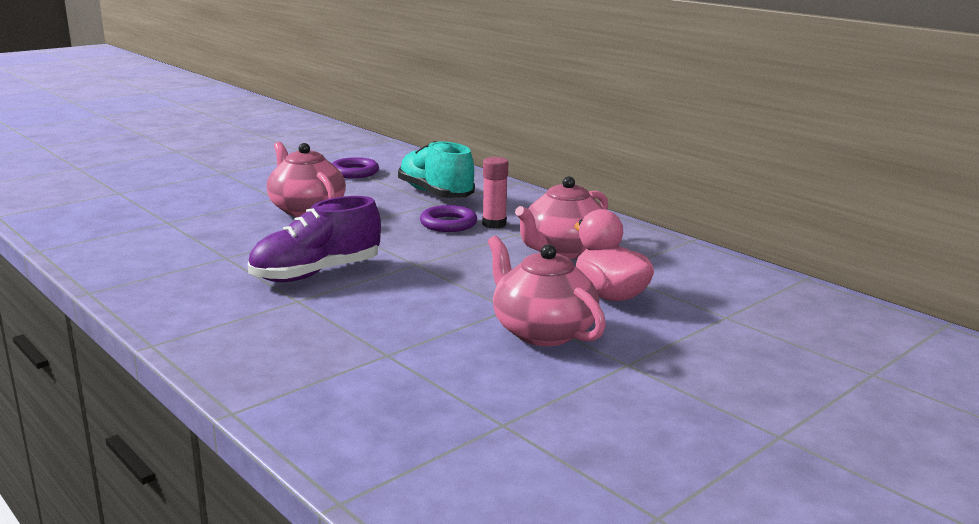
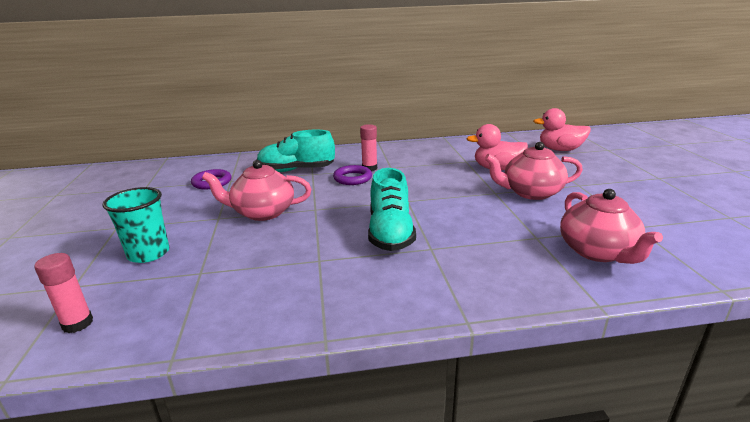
camera: 55 degrees left, 5 degrees up
(69, 210) = (77, 323): none -> pink glue stick
(185, 196) = (148, 253): none -> turquoise cup
(316, 273) = (390, 233): purple shoe -> turquoise shoe
(563, 251) = (428, 163): pink teapot -> pink teapot (598, 252)
(788, 330) = (560, 150): none -> pink duck

